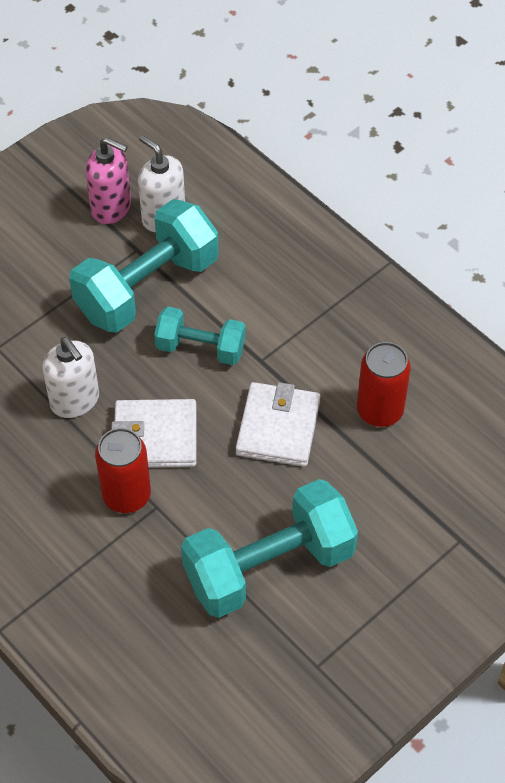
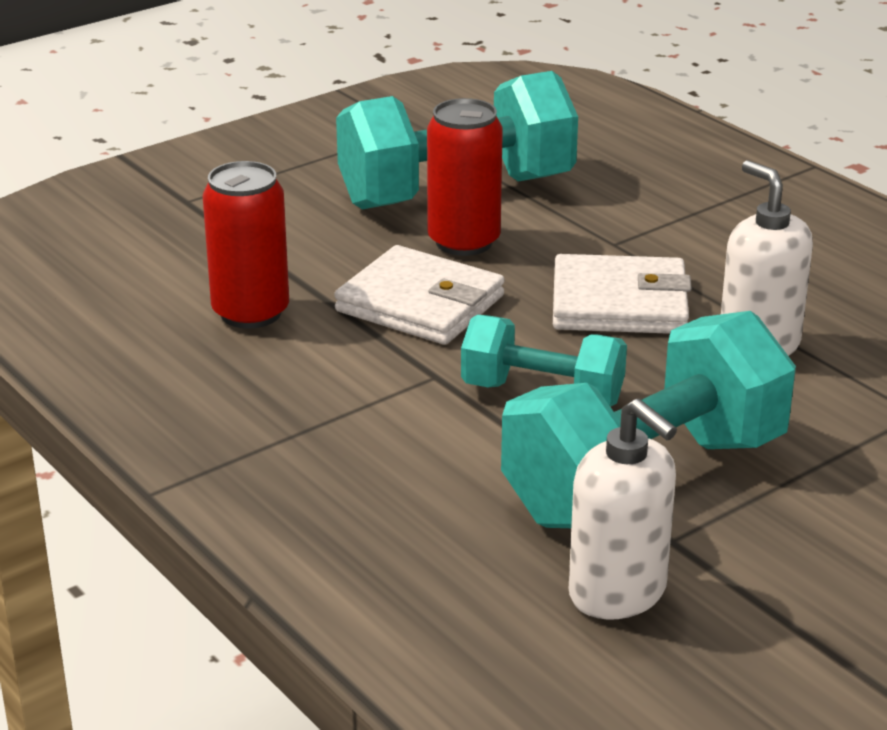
camera: 175 degrees left, 25 degrees down
(111, 208) = (738, 616): pink soap dispenser -> none
(126, 495) = (659, 254): red can -> red can (464, 242)
(278, 427) = (420, 304): white wallet -> white wallet turned 75 degrees counterclockwise

